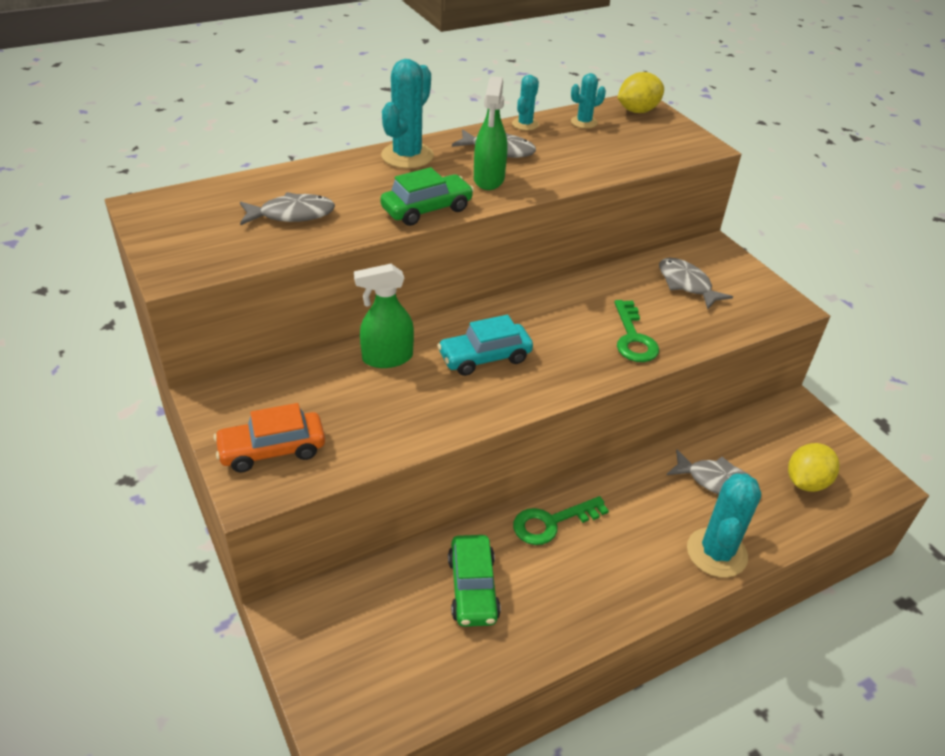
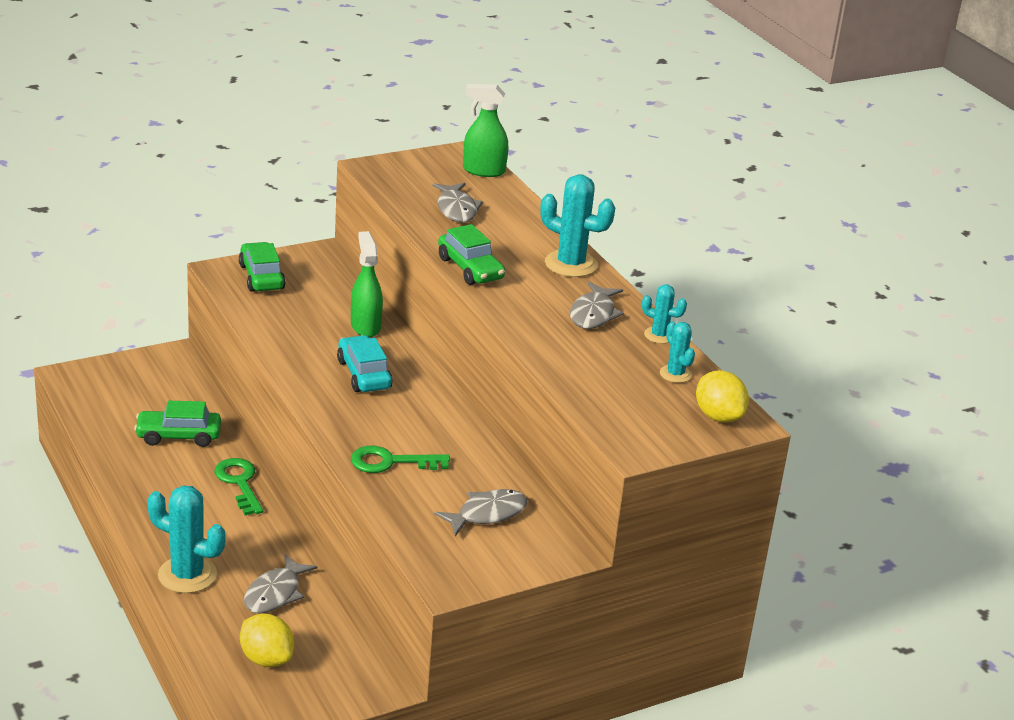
camera: 90 degrees right, 10 degrees down
(272, 450) = (261, 277): orange car -> green car
(489, 179) = (530, 303): green spray bottle -> green spray bottle (483, 171)

